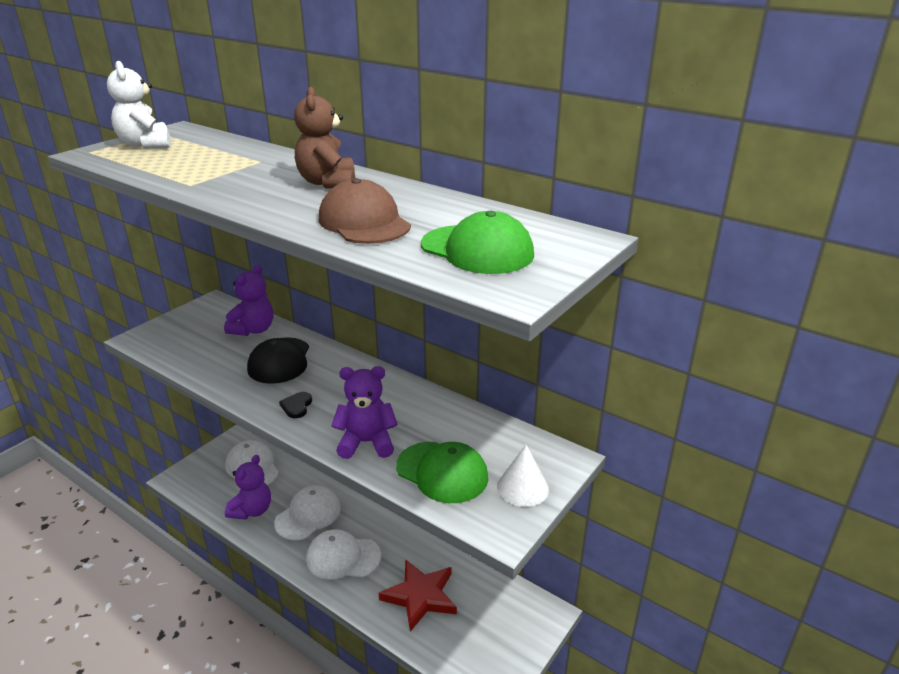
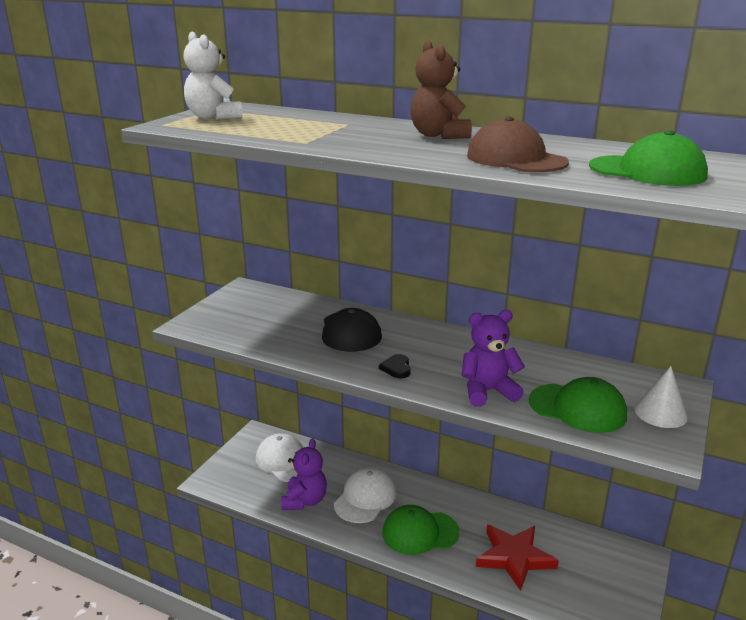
camera: 10 degrees left, 5 degrees down
(253, 330) = (304, 308): purple teddy bear -> none
(343, 557) = (420, 532): white cap -> green cap

